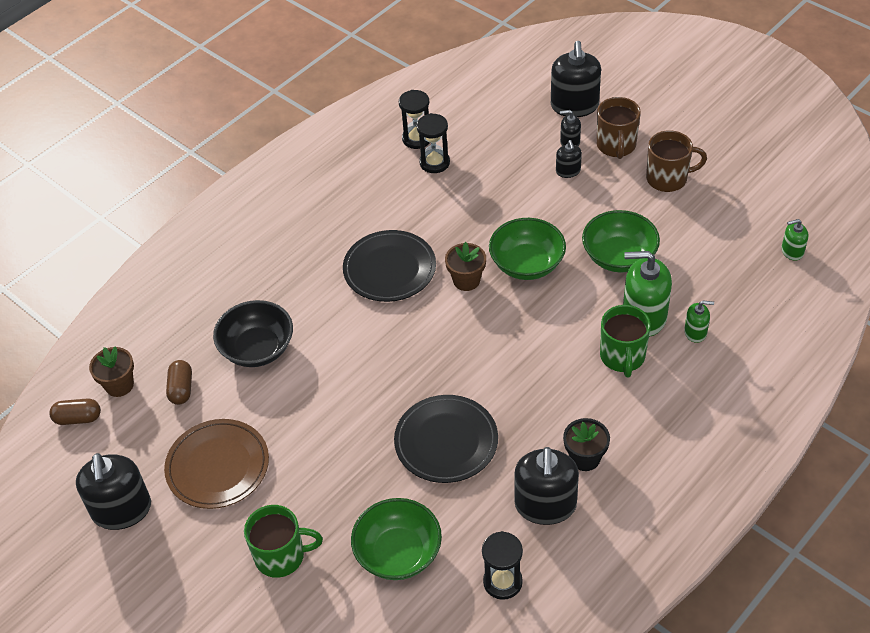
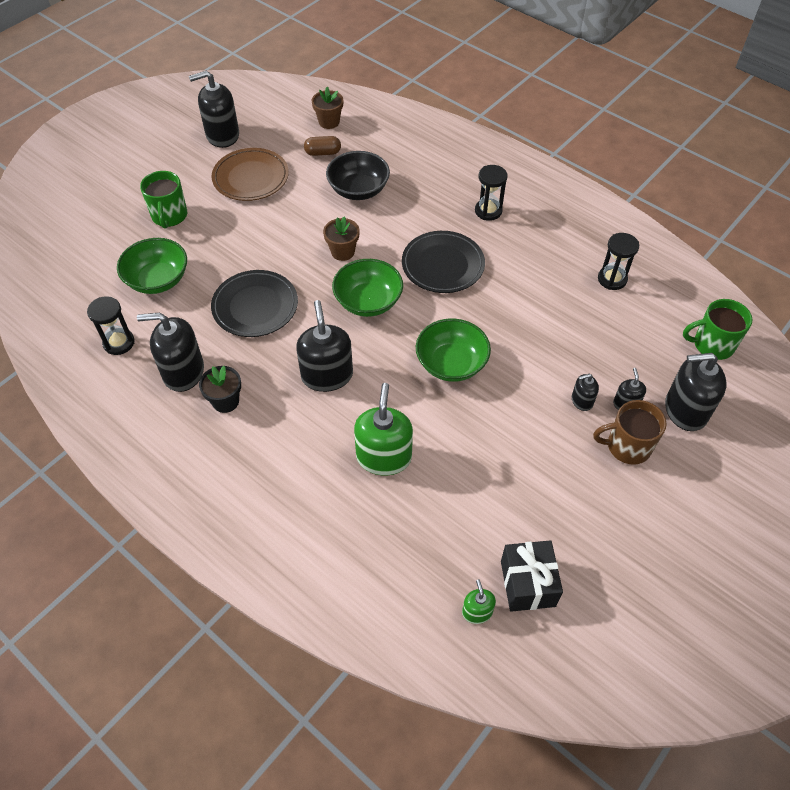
camera: 85 degrees right, 5 degrees up
(78, 418) = (301, 106): brown capsule -> none
(434, 163) = (580, 293): black hourglass -> black hourglass (488, 211)
(466, 280) = (430, 318): brown flower pot -> brown flower pot (342, 252)
(545, 367) = (327, 375): none -> black soap dispenser
(619, 257) = (463, 440): green bowl -> green bowl (368, 301)
(622, 357) = (335, 436): green mug -> green mug (712, 345)
(668, 178) = (581, 493): brown mug -> none
(695, 332) = (362, 501): green soap dispenser -> none
(760, 218) = (528, 583): none -> black gift

